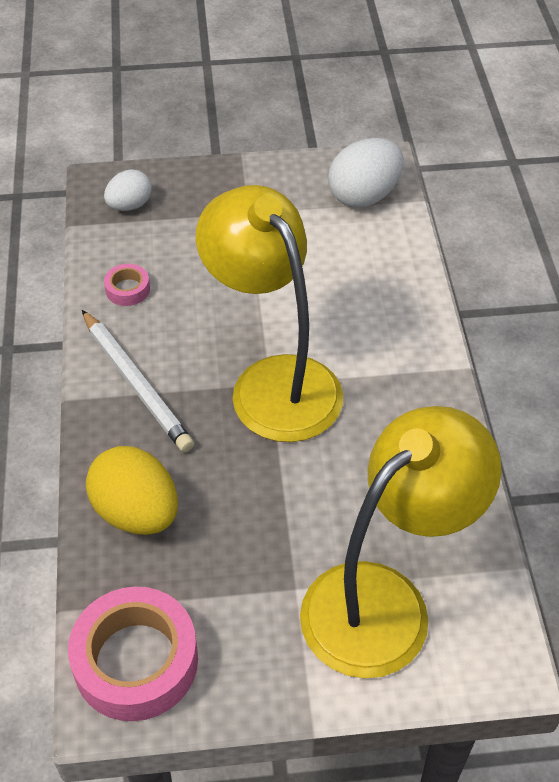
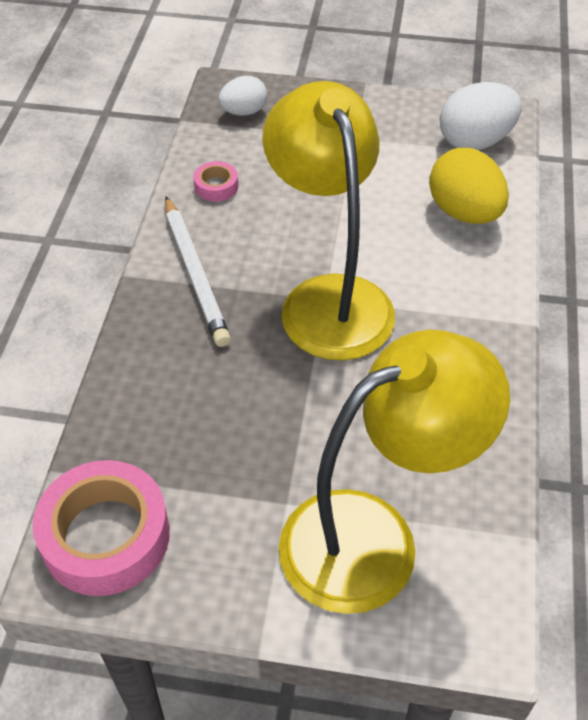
camera: 15 degrees right, 0 degrees up
(136, 512) = (155, 394): yellow egg -> yellow egg (464, 213)

